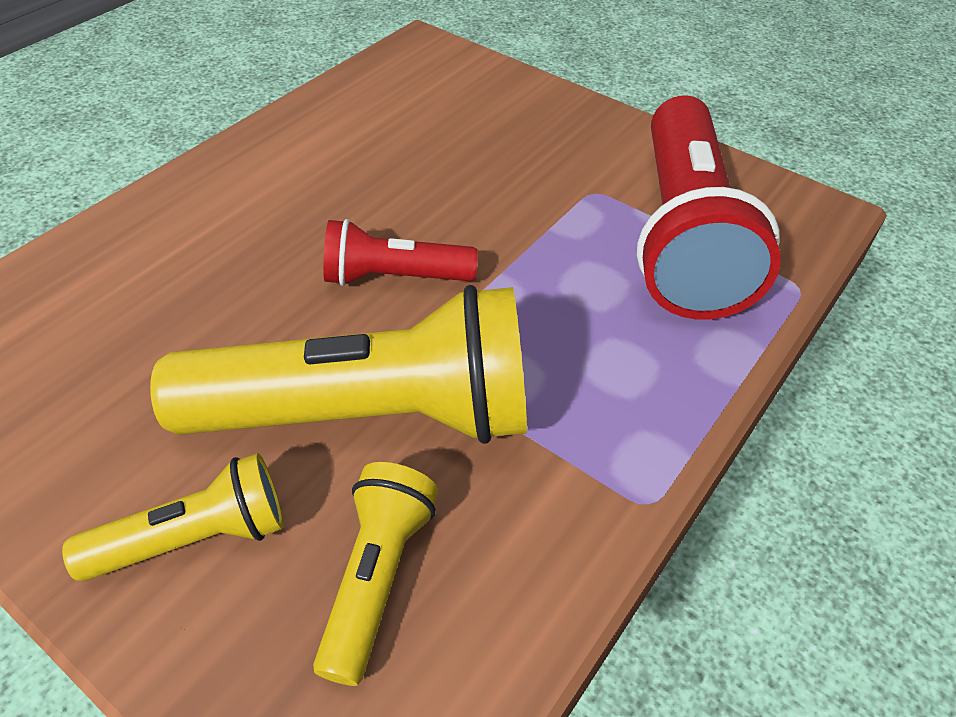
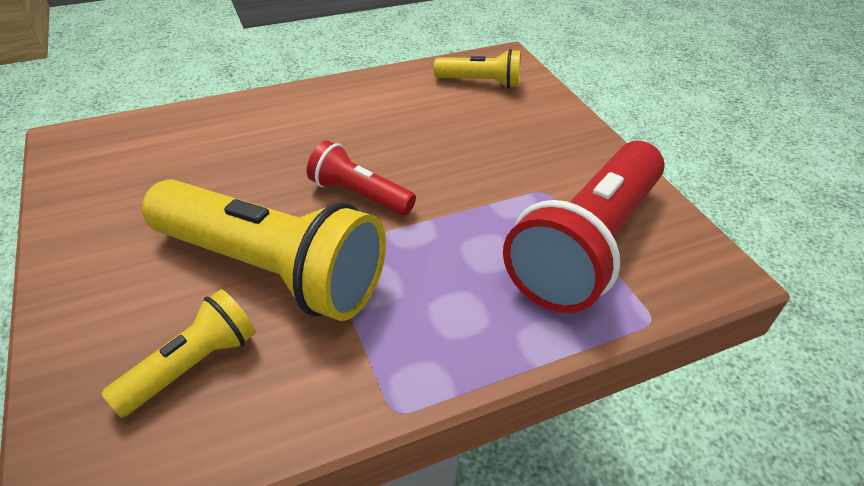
camera: 30 degrees right, 5 degrees down
(195, 537) = (122, 293): yellow flashlight -> yellow flashlight (481, 82)

